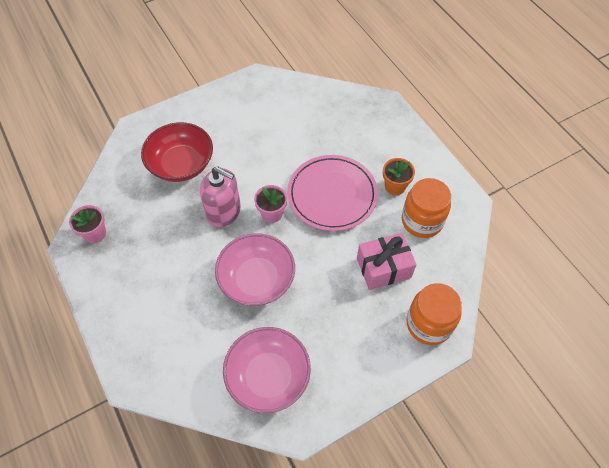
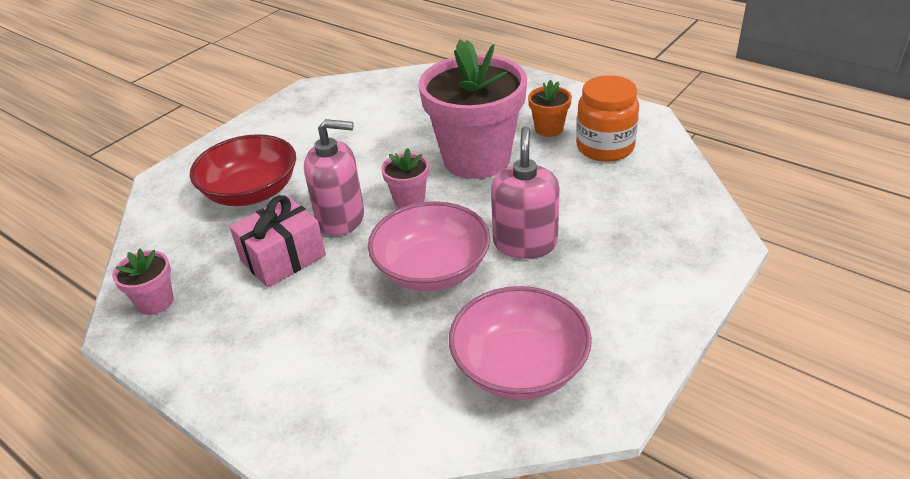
camera: 20 degrees left, 20 degrees down
(322, 283) = (525, 243): none -> pink soap dispenser
(332, 195) = (476, 159): pink plate -> pink flower pot
(383, 268) = (592, 202): pink gift -> pink gift (283, 258)
(429, 324) = (691, 235): orange jar -> none

